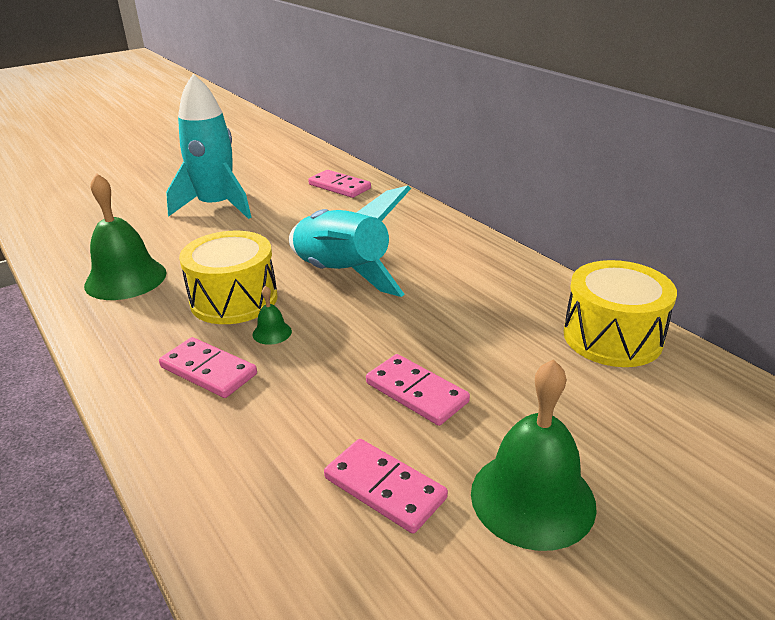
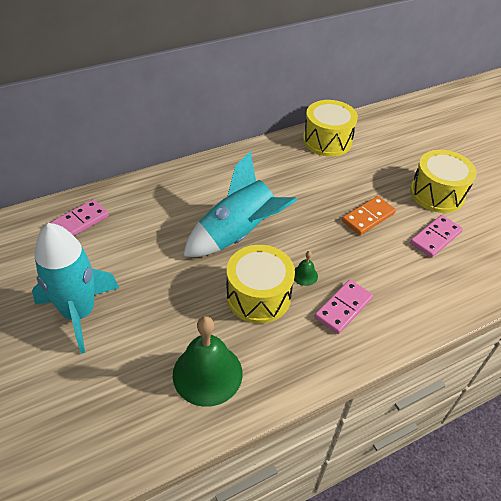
camera: 85 degrees left, 15 degrees up
(416, 392) = (368, 217): pink domino -> orange domino
(532, 498) = (437, 194): green bell -> yellow drum

